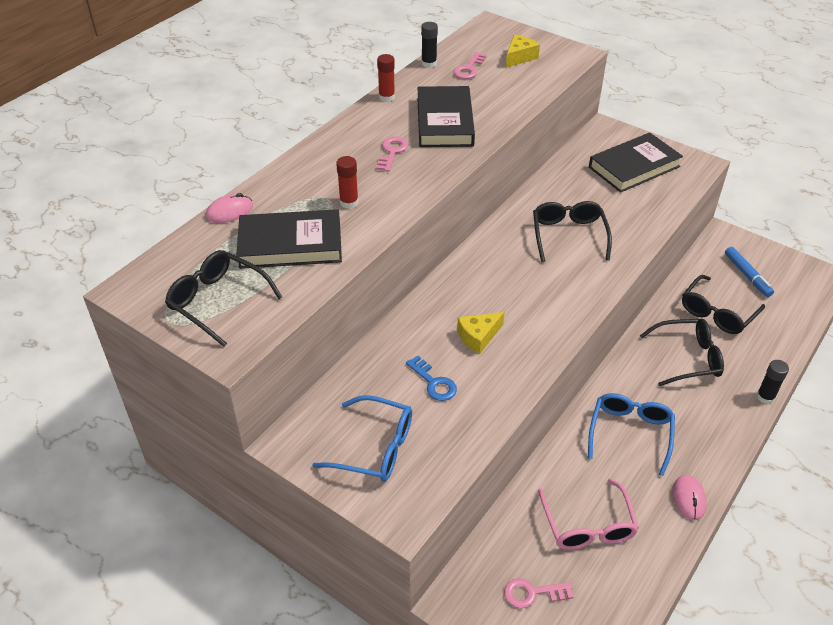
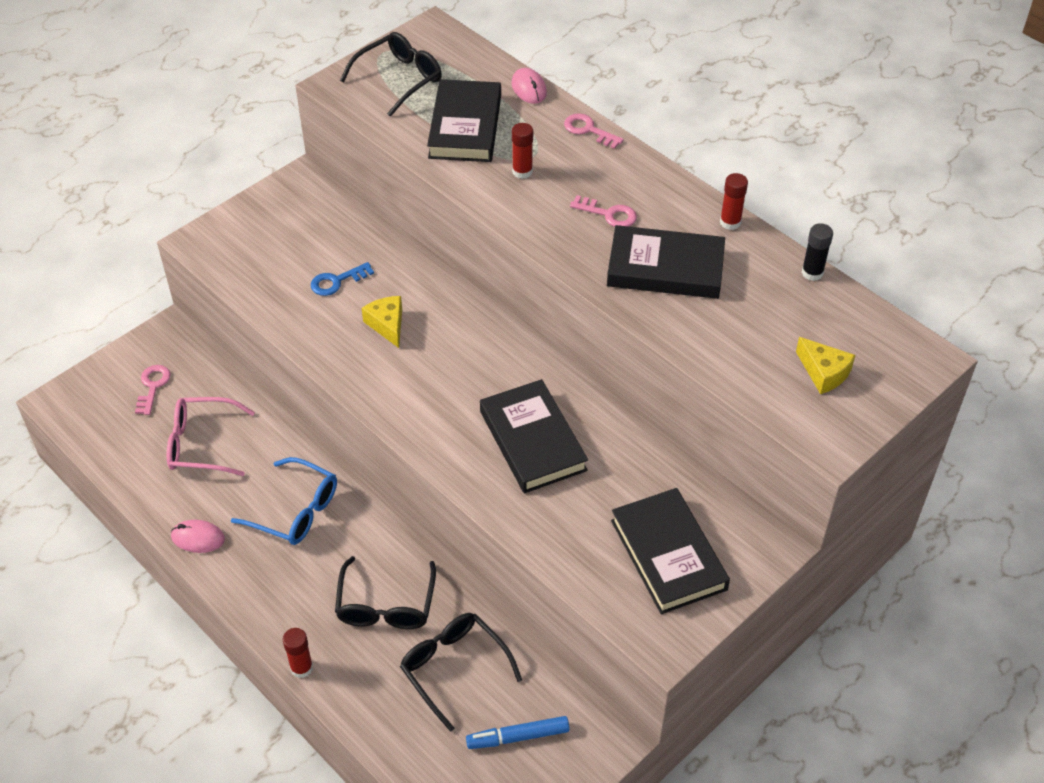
camera: 100 degrees right, 5 degrees up
(375, 448) = (275, 232): blue glasses -> none
(469, 69) = (794, 311): pink key -> pink key (588, 130)
(568, 235) = (532, 441): black glasses -> black book
(765, 397) = (301, 668): black glue stick -> red glue stick

